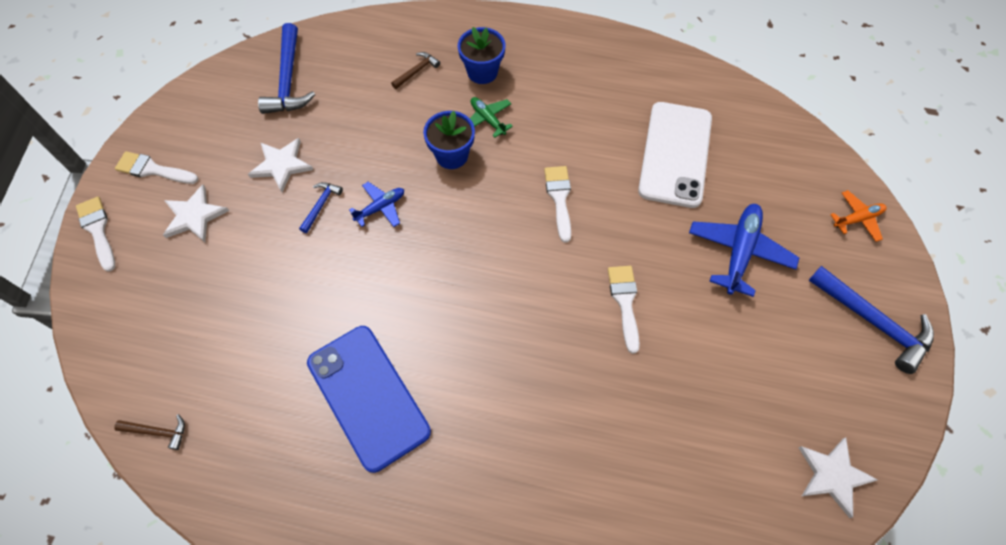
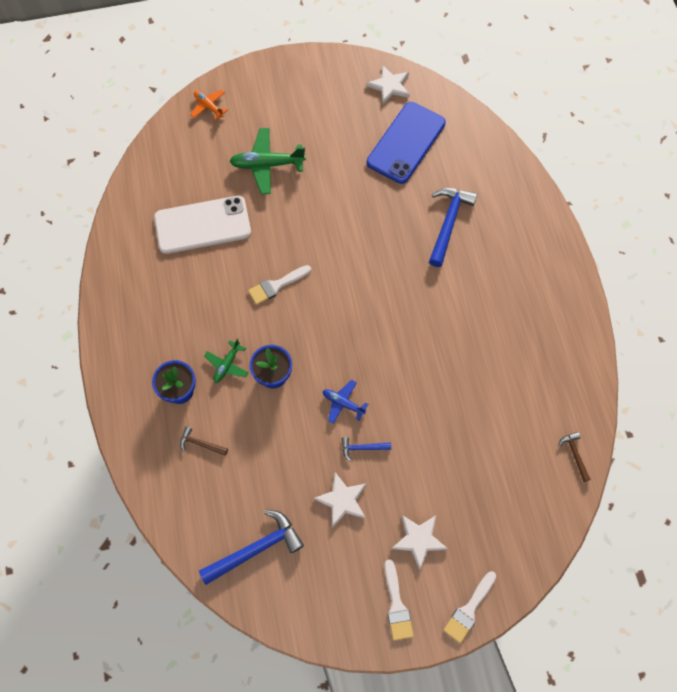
camera: 115 degrees left, 5 degrees up
(368, 397) = (480, 338): blue phone -> blue phone (406, 143)
(625, 302) = (337, 217): white brush -> none
(739, 252) = (267, 165): blue plane -> green plane
(873, 322) = (283, 85): blue hammer -> blue hammer (448, 223)

